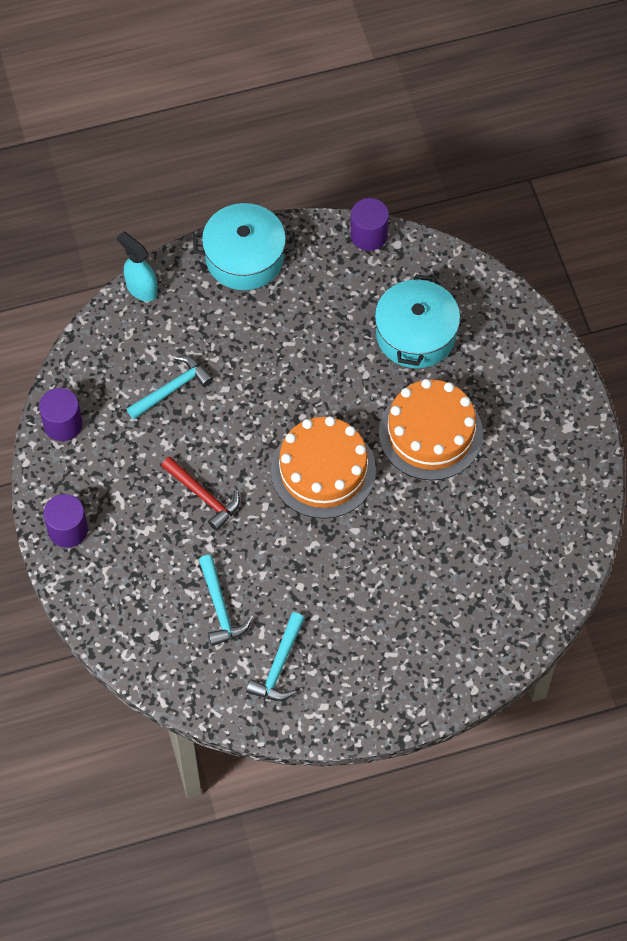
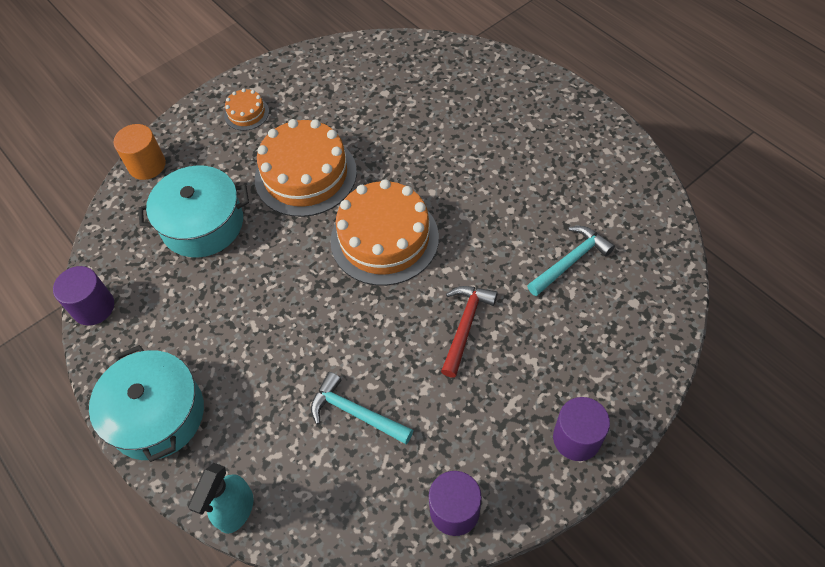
camera: 110 degrees left, 5 degrees down
(279, 665) = (594, 195): turquoise hammer -> none
(510, 307) = (147, 165): none -> orange cylinder
(537, 408) = (246, 113): none -> orange cake

